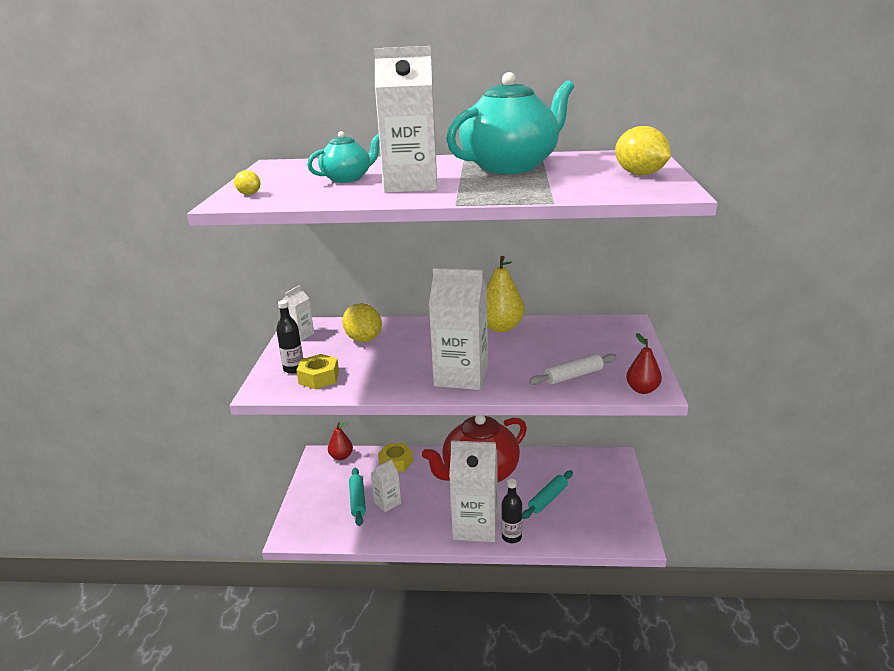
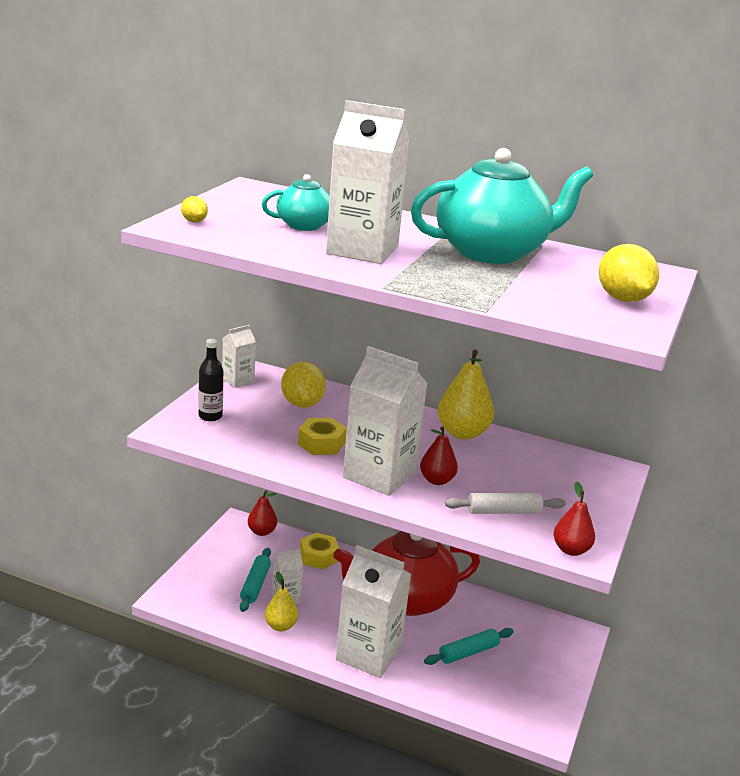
camera: 15 degrees right, 0 degrees up
(319, 378) = (230, 433): yellow nut -> yellow nut (321, 443)
(395, 527) = (280, 626): none -> yellow pear
(507, 367) = (436, 480): none -> red pear
(511, 537) = (402, 679): black bottle -> none

